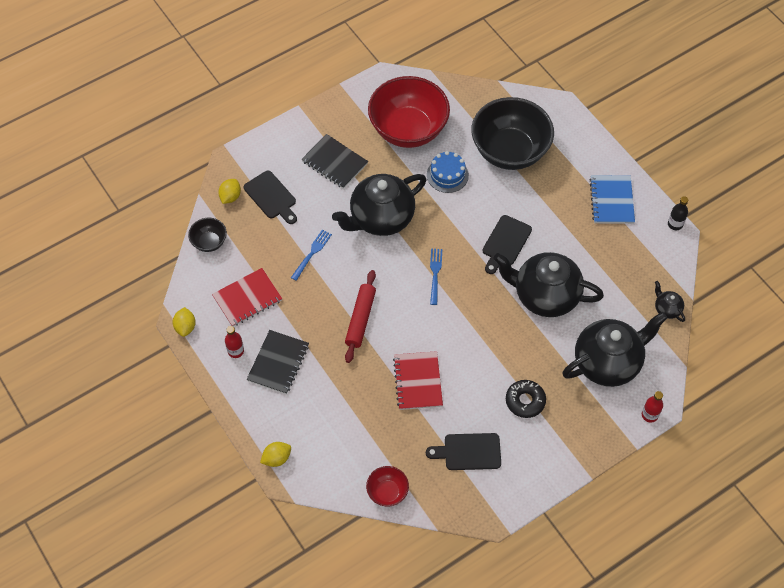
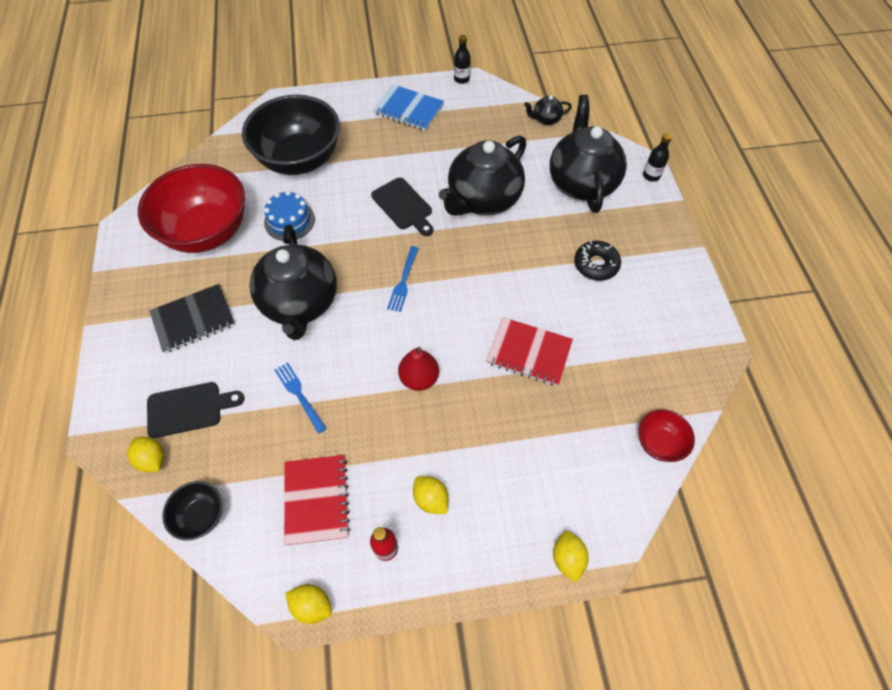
camera: 65 degrees left, 0 degrees up
(278, 363) = (431, 499): black notebook -> yellow lemon
(360, 319) = (419, 378): red rolling pin -> red pear
(435, 274) = (403, 281): blue fork -> blue fork turned 105 degrees counterclockwise
(468, 452) = (636, 339): black cutting board -> none
(649, 415) = (651, 176): red bottle -> black bottle

